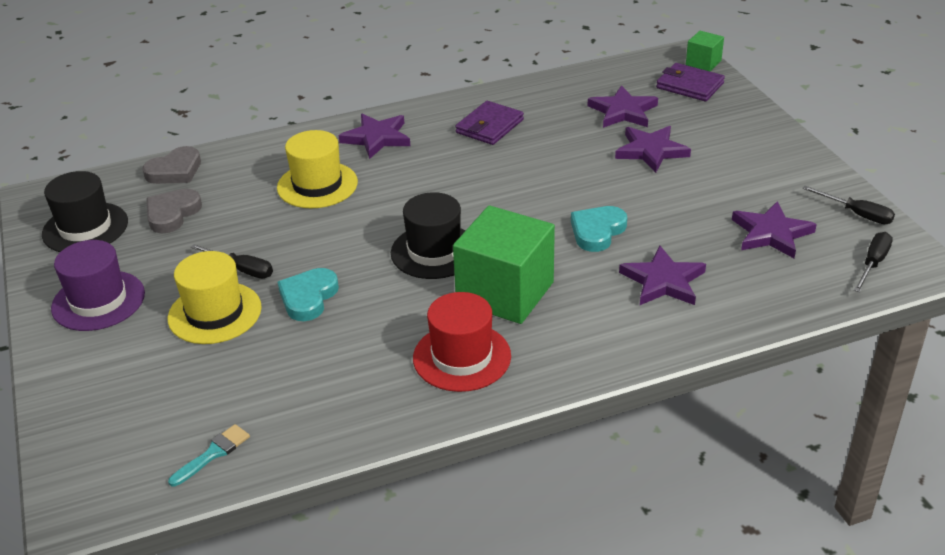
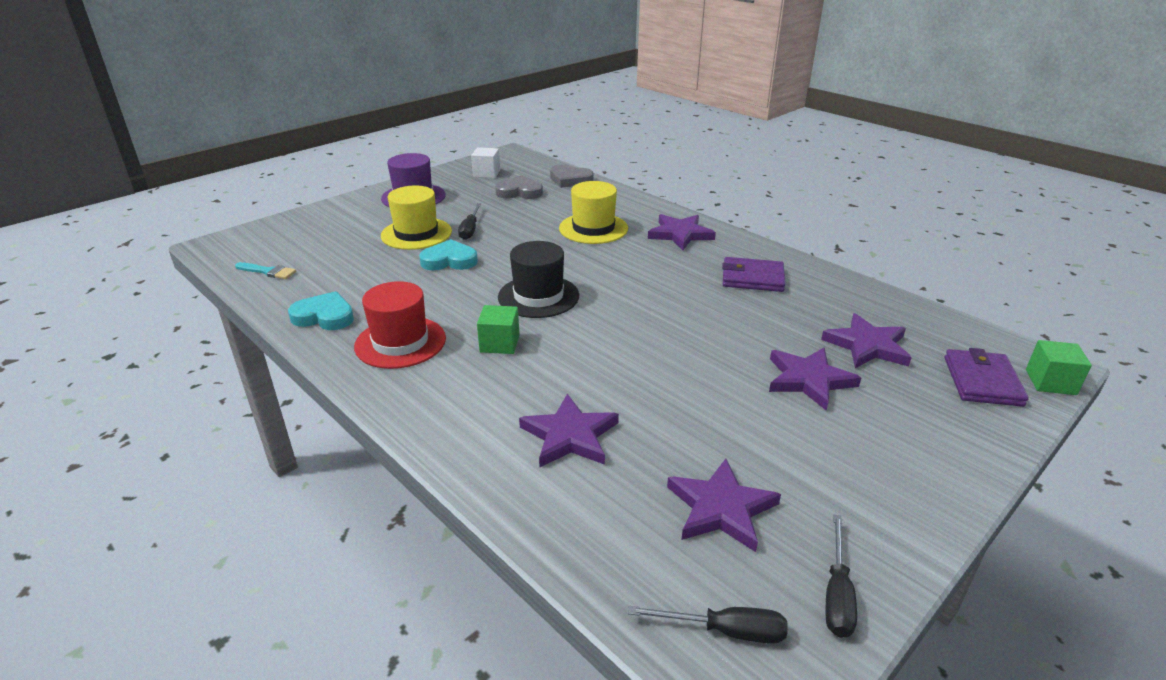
camera: 65 degrees right, 5 degrees down
(85, 228) = (486, 173): black hat -> white cube
(505, 292) = (499, 343): green cube -> green cube, size x0.48
(597, 231) = (628, 375): turquoise heart -> turquoise heart (324, 316)

